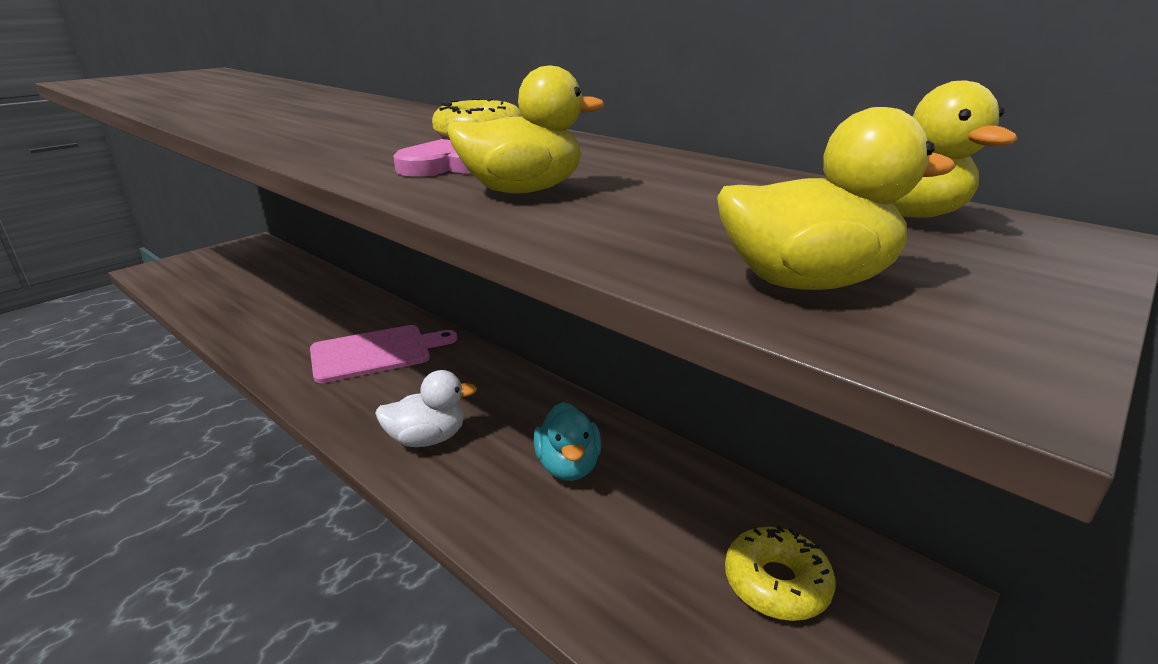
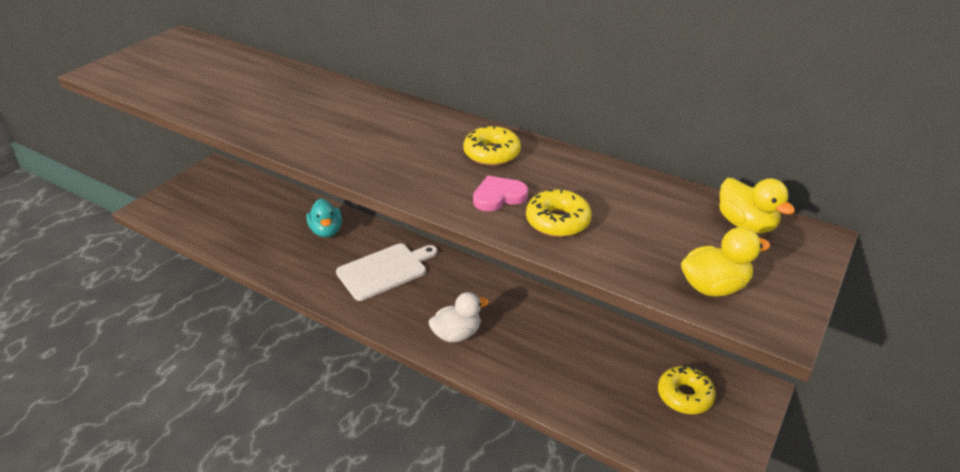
camera: 10 degrees left, 10 degrees up
(375, 353) = (384, 270): pink cutting board -> white cutting board
(522, 190) = (557, 221): yellow duck -> yellow donut
(568, 466) = (552, 342): turquoise duck -> turquoise duck (326, 231)

